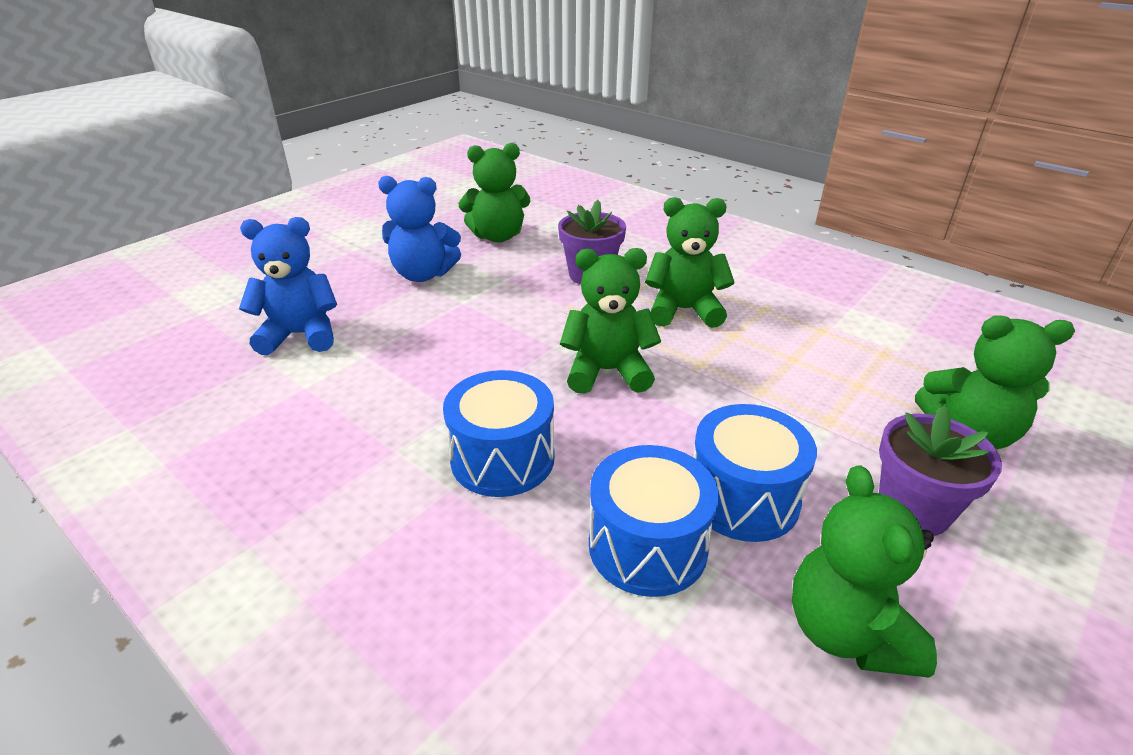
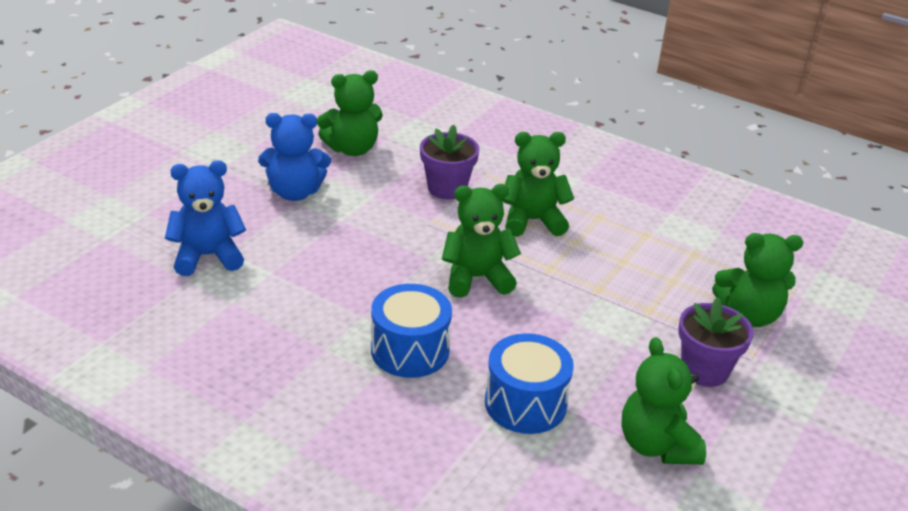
camera: 10 degrees left, 0 degrees up
(743, 498) = (588, 368): blue drum -> none

